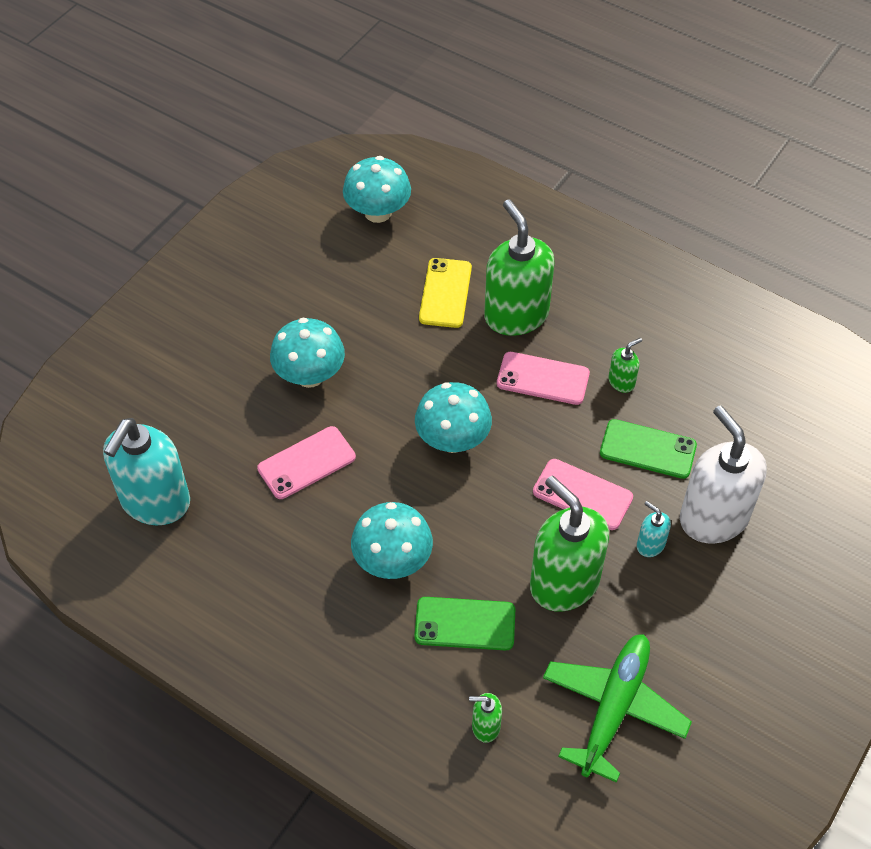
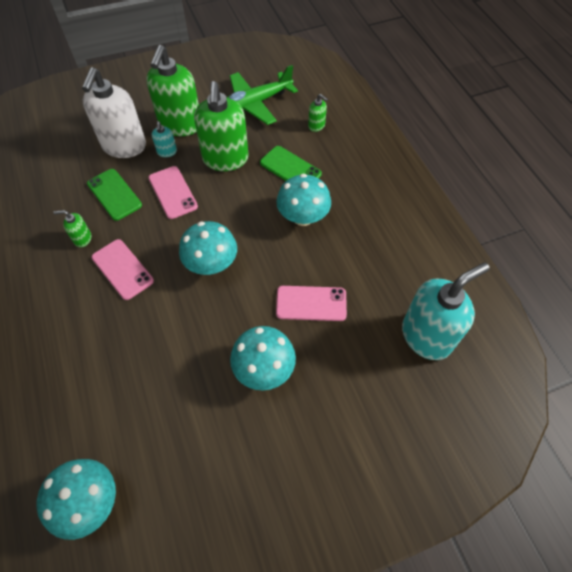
camera: 145 degrees left, 5 degrees up
(445, 293) = (116, 376): yellow phone -> none
(516, 315) = (90, 325): green soap dispenser -> green soap dispenser (180, 125)

